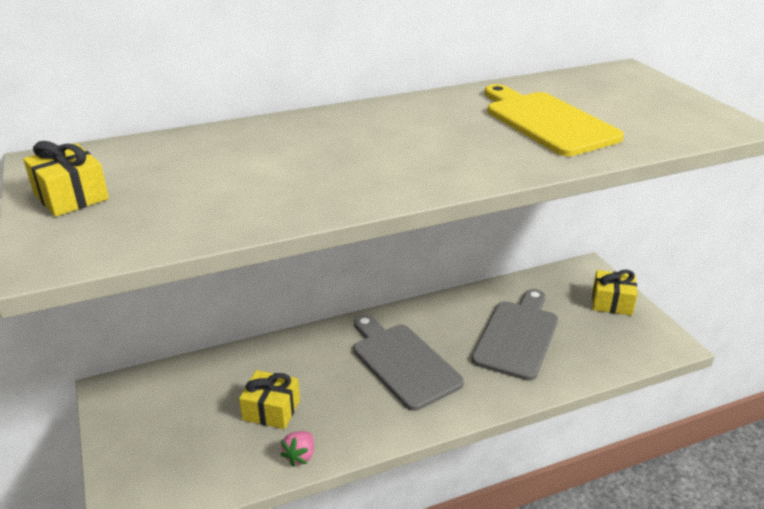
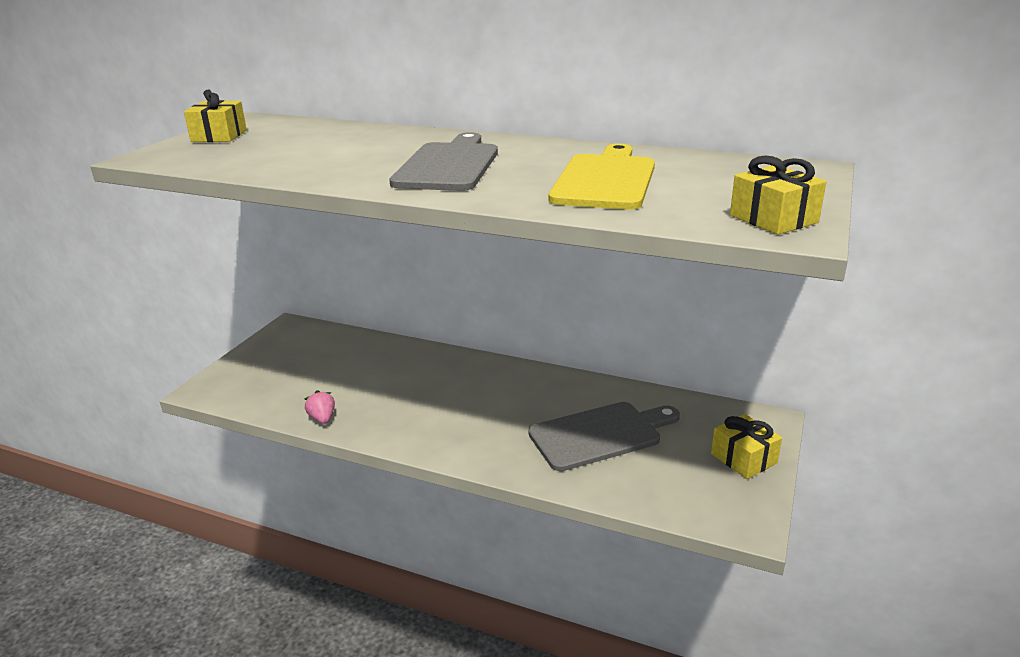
camera: 45 degrees right, 5 degrees down
(271, 410) = (350, 384): yellow gift -> yellow gift (773, 219)
(300, 456) = (322, 418): pink strawberry -> pink strawberry turned 90 degrees clockwise
(403, 362) = (477, 403): grey cutting board -> grey cutting board (449, 165)

